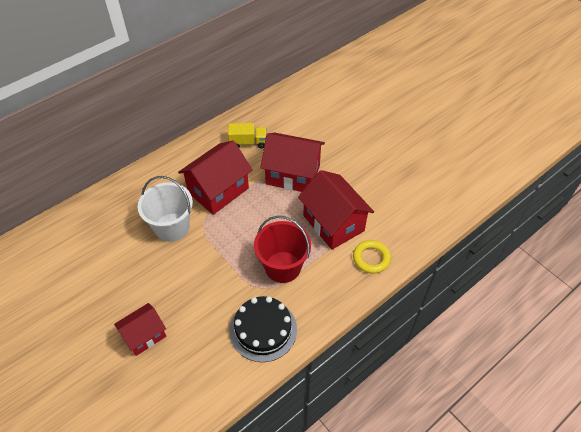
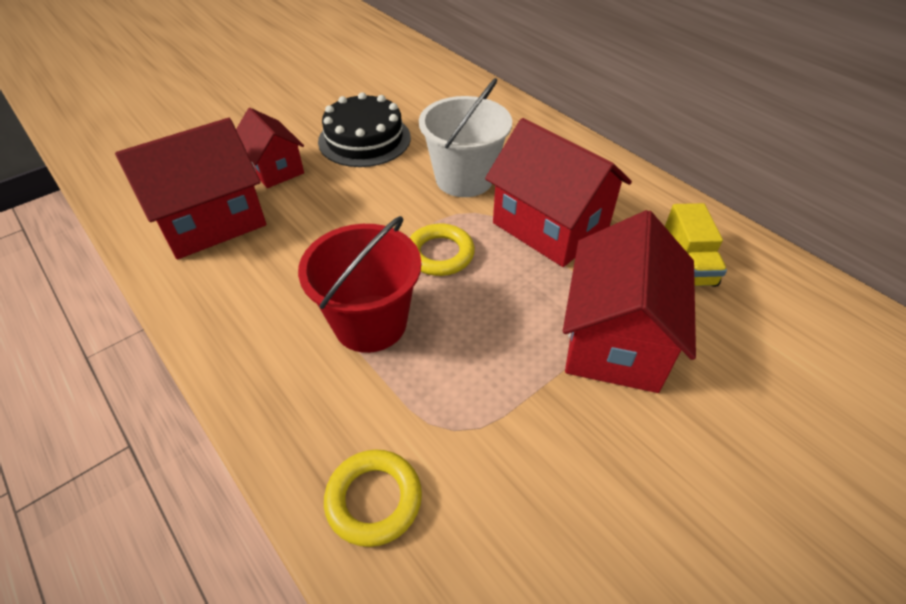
camera: 90 degrees right, 5 degrees down
(235, 238) = (440, 254): none -> yellow ring
(263, 330) = (242, 296): black cake -> black cake (364, 139)
(333, 223) = (481, 418): red house -> red house (211, 221)

